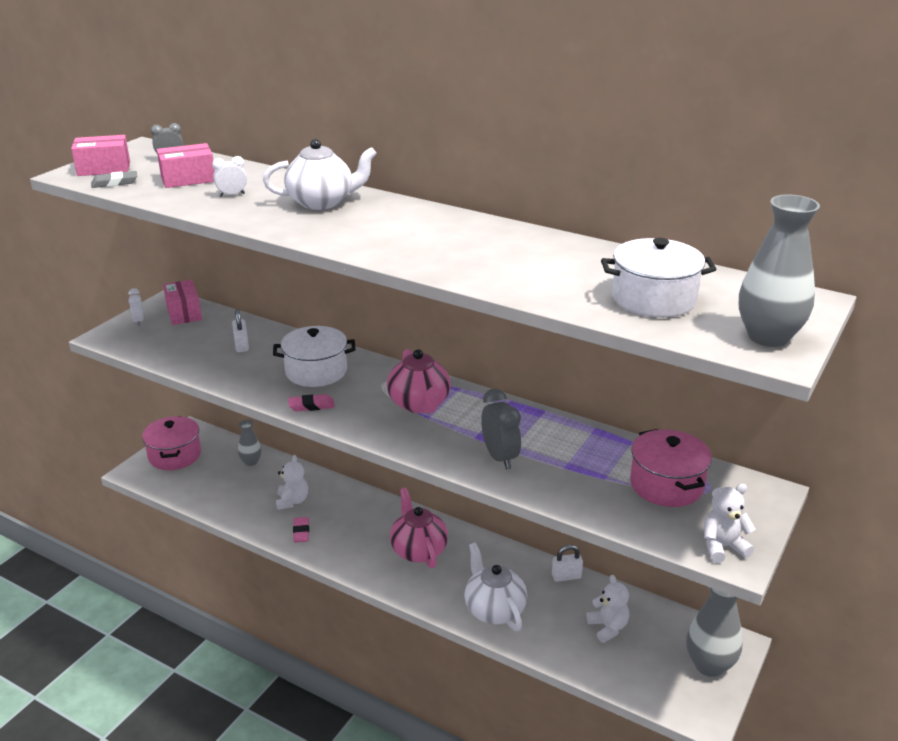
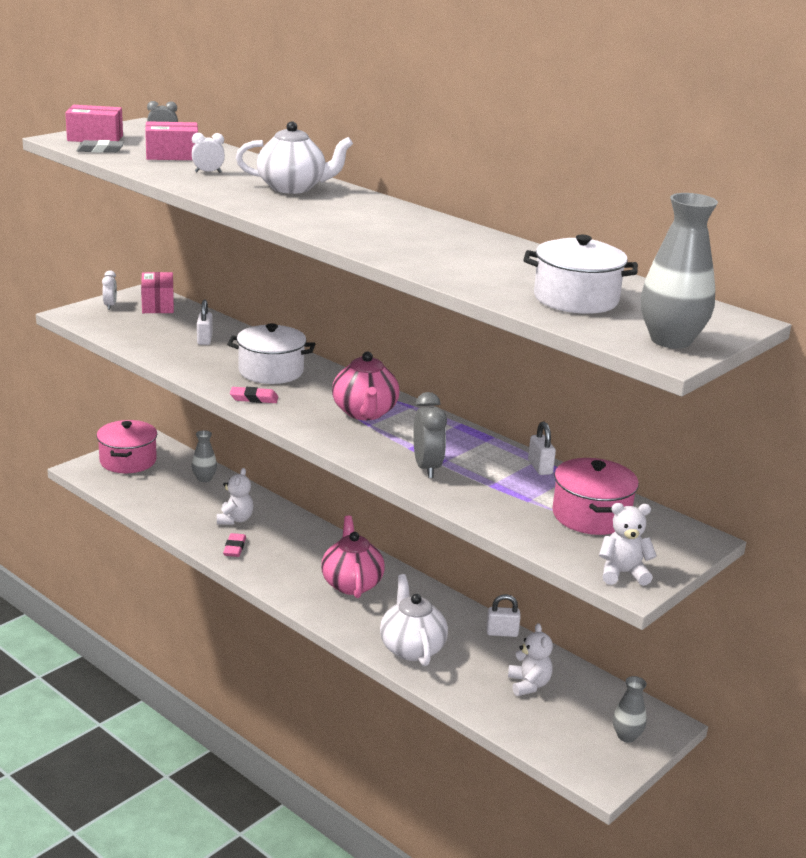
camera: 10 degrees right, 5 degrees down
(599, 438) = (540, 467): none -> white padlock
(709, 665) = (626, 736): grey vase -> grey vase, size x0.56

